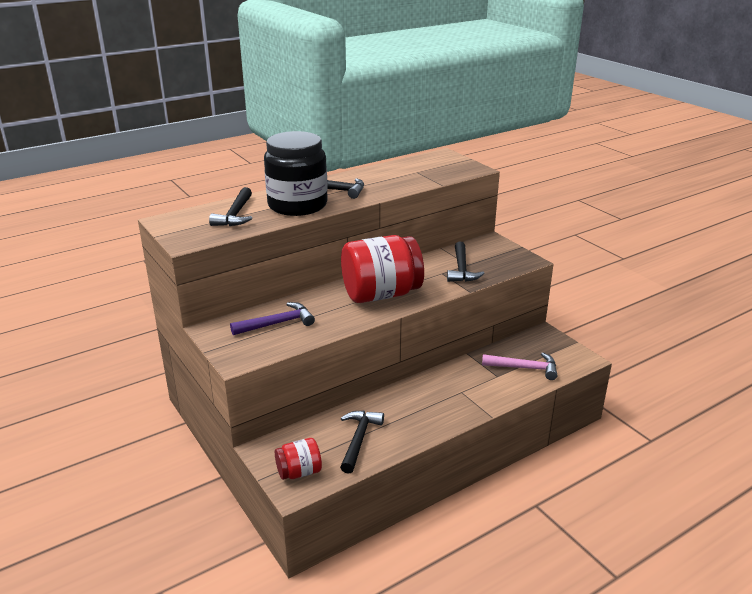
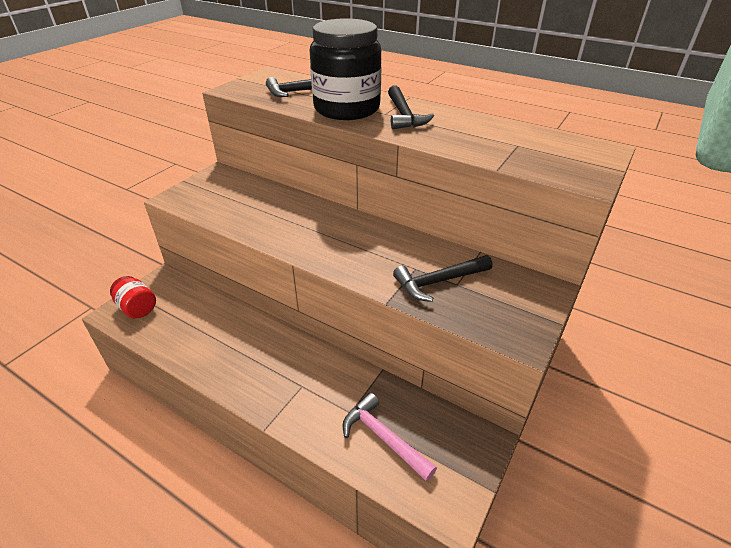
camera: 65 degrees right, 10 degrees up
(277, 323) = (242, 198): purple hammer -> none
(358, 439) = (191, 330): black hammer -> none
(381, 294) = (332, 239): red jar -> none
(524, 368) = (383, 438): pink hammer -> pink hammer turned 150 degrees clockwise

